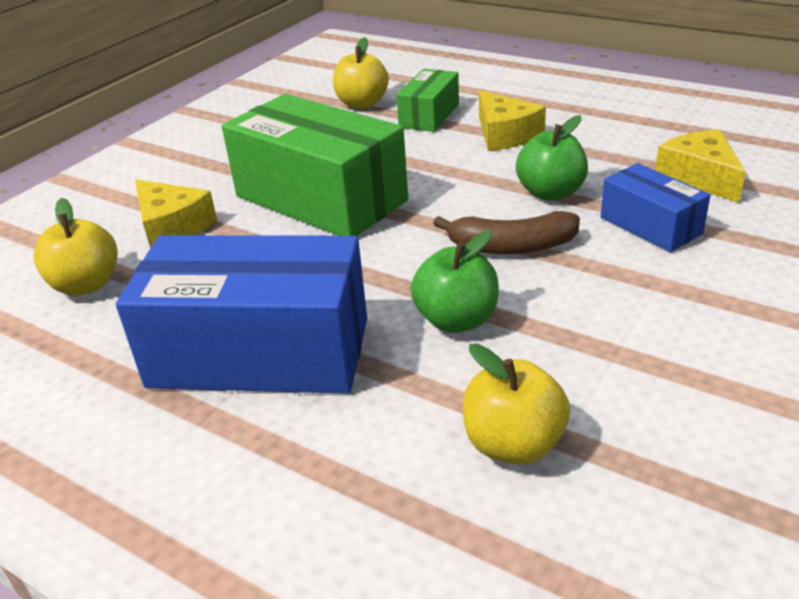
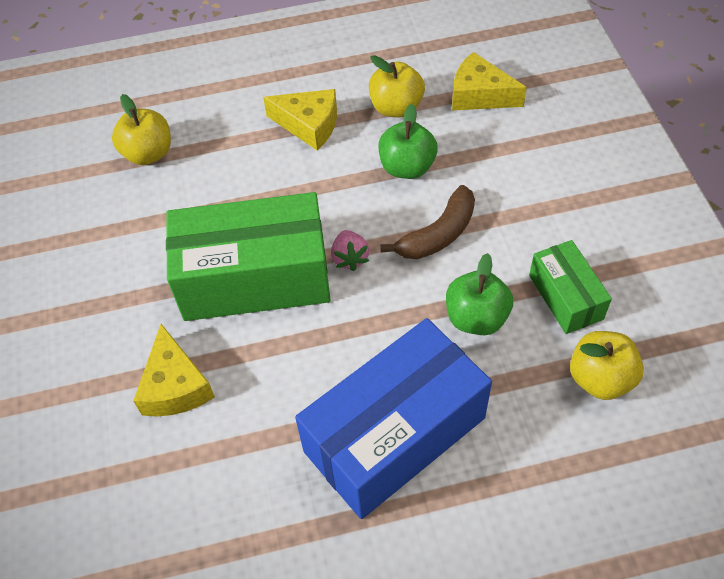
camera: 45 degrees left, 20 degrees up
(86, 285) = (190, 485): yellow apple -> yellow apple (396, 108)
(172, 227) = (175, 386): yellow cheese -> yellow cheese turned 75 degrees clockwise
(410, 223) = (350, 258): none -> pink strawberry
(429, 115) = (225, 136): green box -> green box (565, 297)
(650, 225) = (496, 160): blue box -> none

